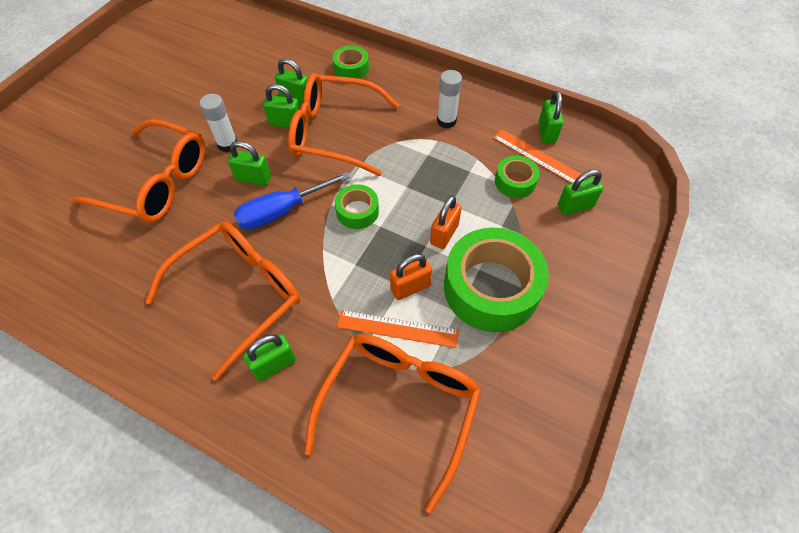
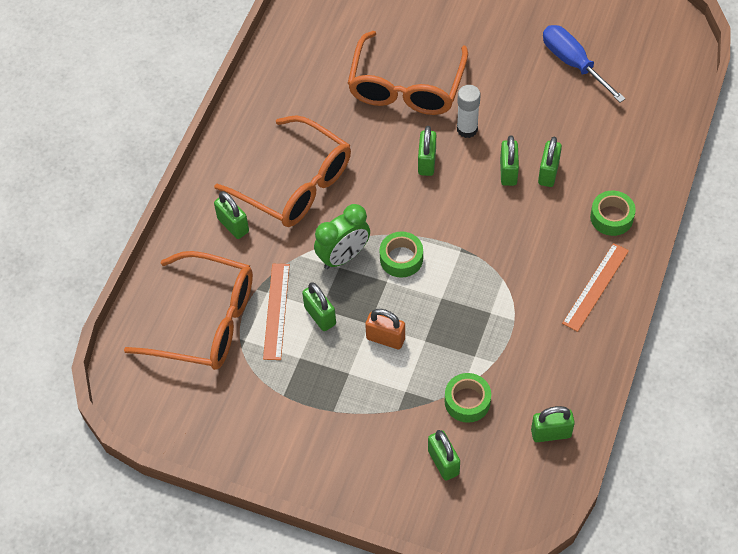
camera: 85 degrees right, 0 degrees up
(282, 211) = (391, 195): blue screwdriver -> blue screwdriver (573, 64)
(334, 133) = (503, 219): orange glasses -> none
(344, 259) = (343, 257): none -> green clock
(410, 287) = (320, 316): orange padlock -> green padlock
(446, 121) = (546, 326): white glue stick -> none
(491, 288) = (329, 385): green tape -> none
(537, 157) = (509, 424): orange ruler -> orange ruler (596, 287)

